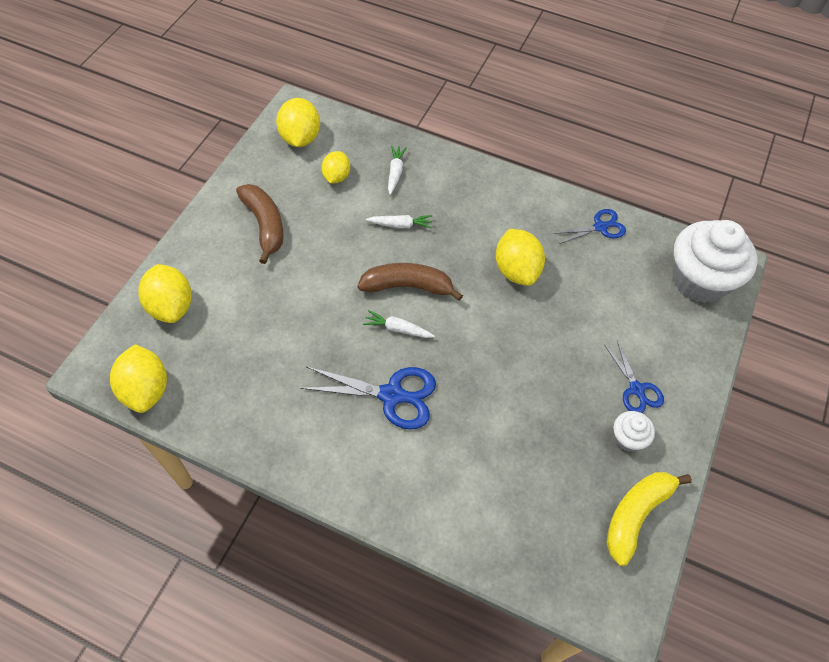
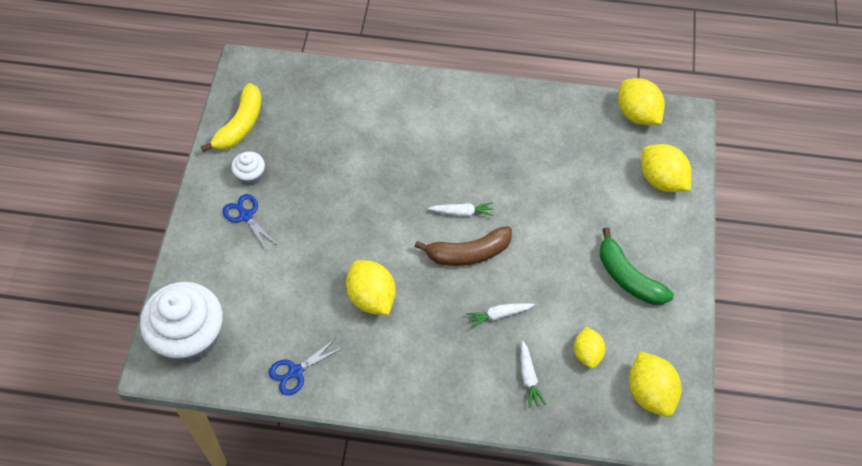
camera: 165 degrees right, 0 degrees up
(265, 225) = (628, 277): brown banana -> green banana
(391, 395) = (447, 159): blue scissors -> none

